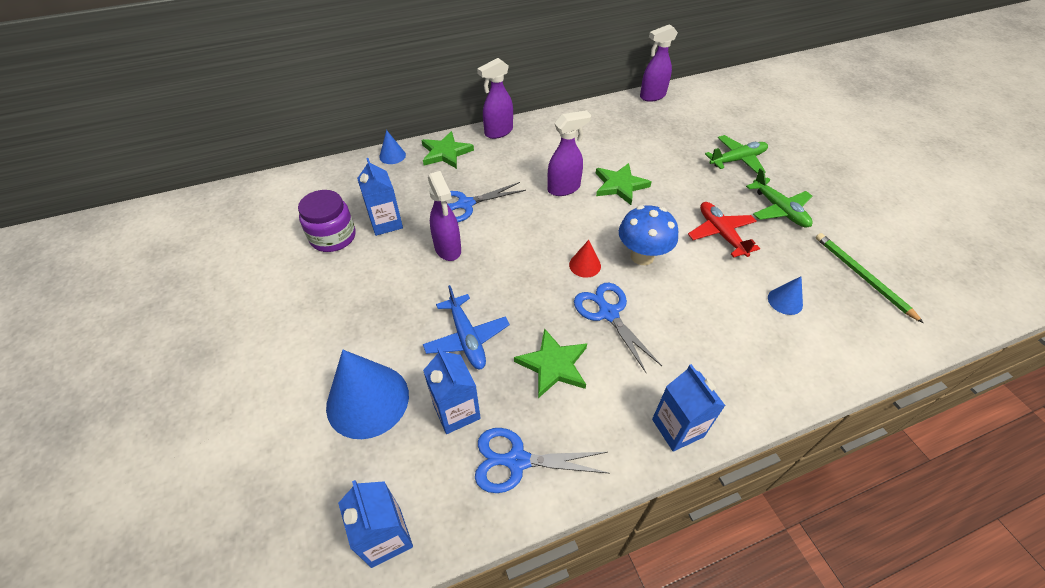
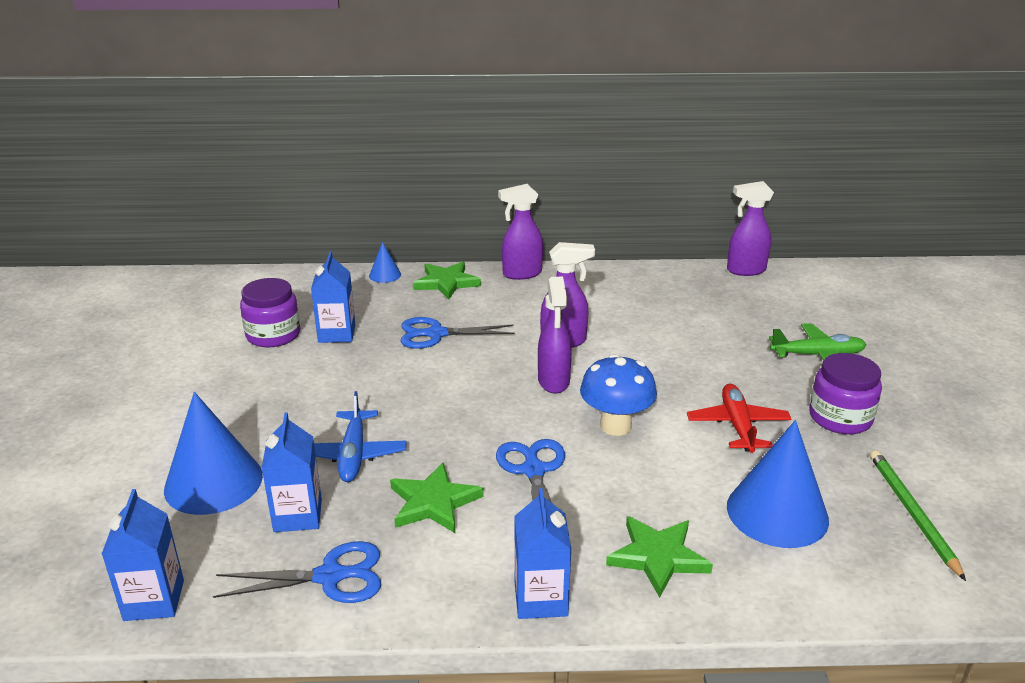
camera: 20 degrees right, 20 degrees down
(448, 249) = (388, 371): purple spray bottle -> purple spray bottle (553, 382)
(516, 461) = (331, 576): blue scissors -> blue scissors turned 150 degrees clockwise
(585, 265) = (537, 419): red cone -> none
(620, 185) = (637, 352): green star -> green star (657, 557)
(779, 210) = (840, 418): green plane -> purple jar
(785, 301) = (777, 512): blue cone -> blue cone, size x2.11

